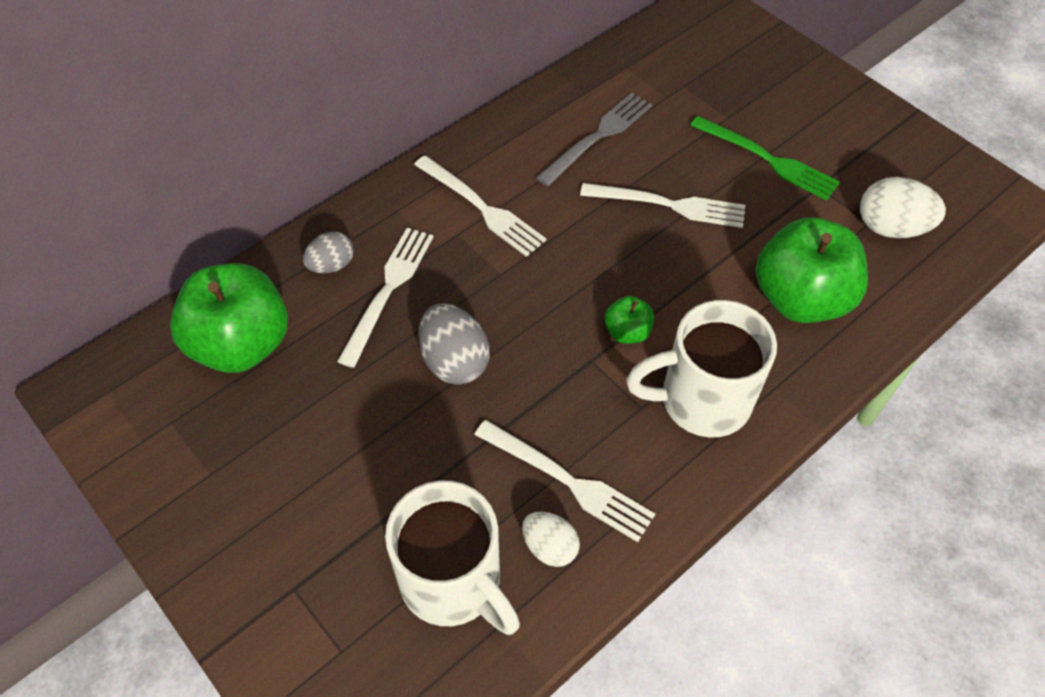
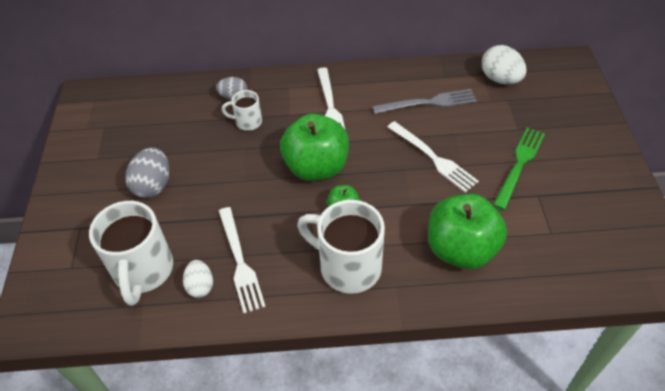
camera: 40 degrees right, 5 degrees down
(241, 344) = (162, 110): green apple -> green apple (316, 167)
(388, 290) = (247, 122): white fork -> white mug
(454, 361) = (244, 172): grey egg -> grey egg (153, 185)
(768, 160) = (519, 164): green fork -> green fork turned 135 degrees counterclockwise
(891, 228) = (563, 244): white egg -> white egg (500, 79)

